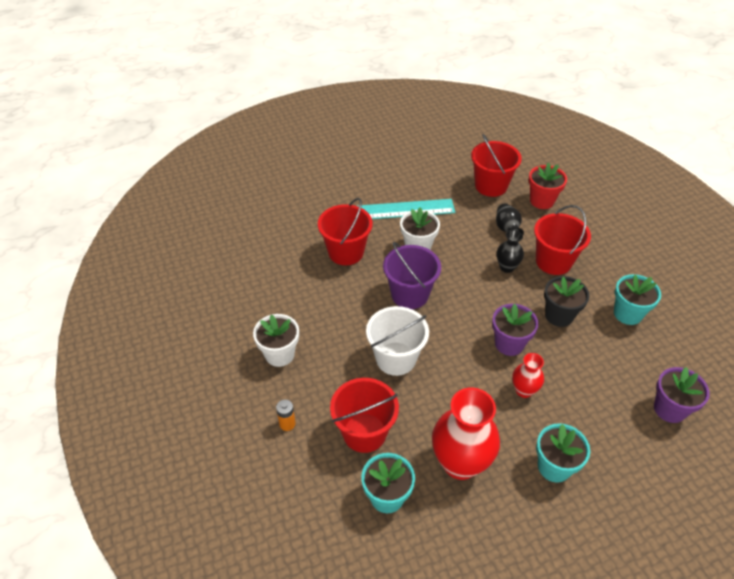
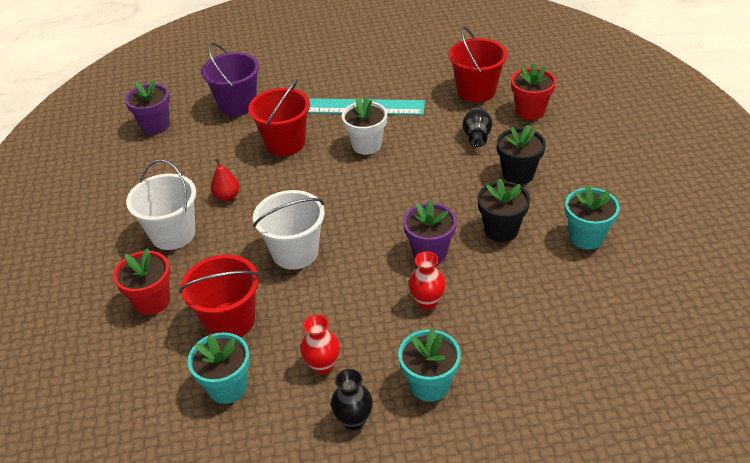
camera: 15 degrees right, 5 degrees down
(279, 354) = (173, 234): white flower pot -> white bucket
(287, 424) = (152, 301): orange battery -> red flower pot
(314, 311) = (227, 196): none -> red pear
(410, 294) = (337, 191): purple bucket -> purple bucket (238, 105)
(460, 463) = (322, 365): red vase -> red vase, size x0.52
(507, 267) = (460, 174): black vase -> black vase (354, 420)
(553, 261) = (518, 174): red bucket -> black flower pot
(669, 409) = (596, 344): purple flower pot -> purple flower pot (155, 125)

